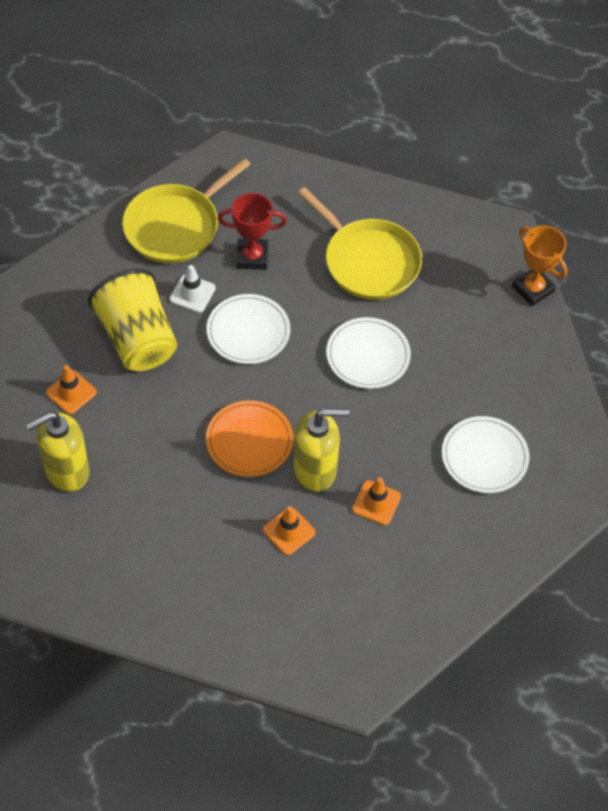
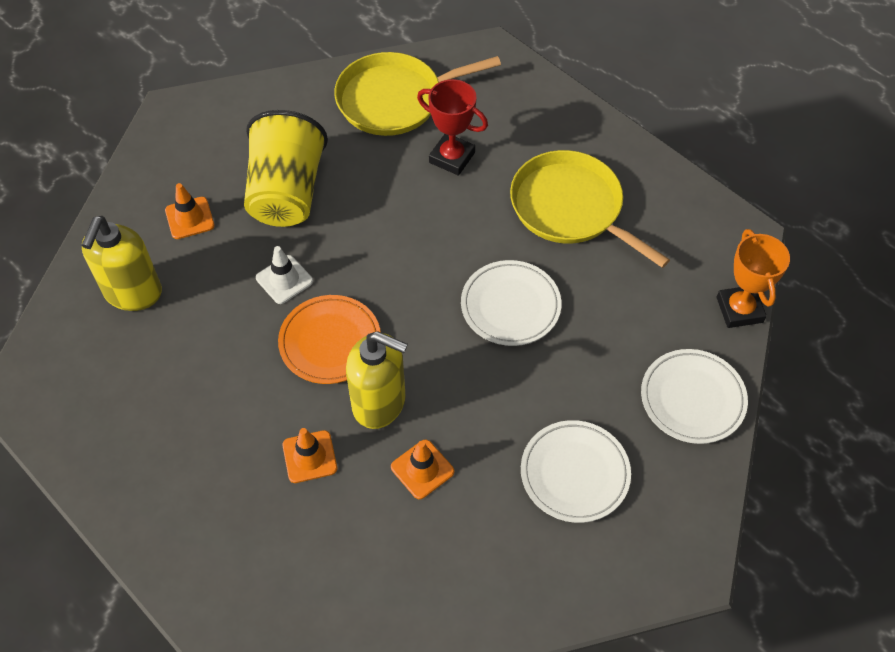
camera: 30 degrees right, 0 degrees up
(66, 471) = (133, 293): yellow soap dispenser -> yellow soap dispenser turned 75 degrees counterclockwise
(192, 293) = (369, 170): white traffic cone -> white traffic cone (284, 279)
(248, 332) = (400, 230): white plate -> white plate (692, 399)
(368, 261) = (571, 208): yellow pan -> yellow pan turned 150 degrees clockwise

